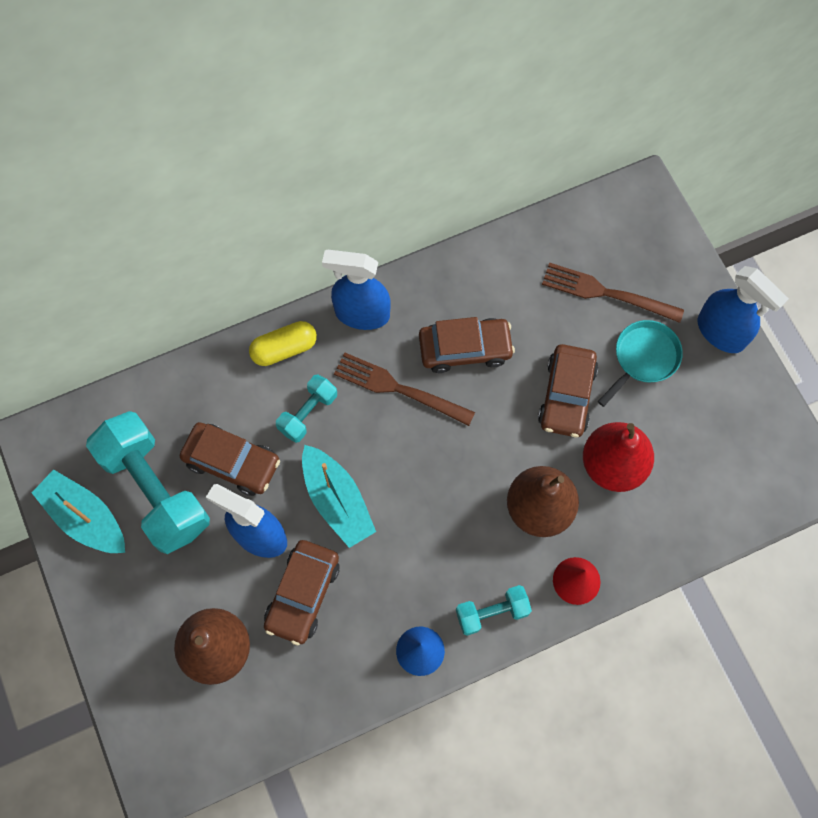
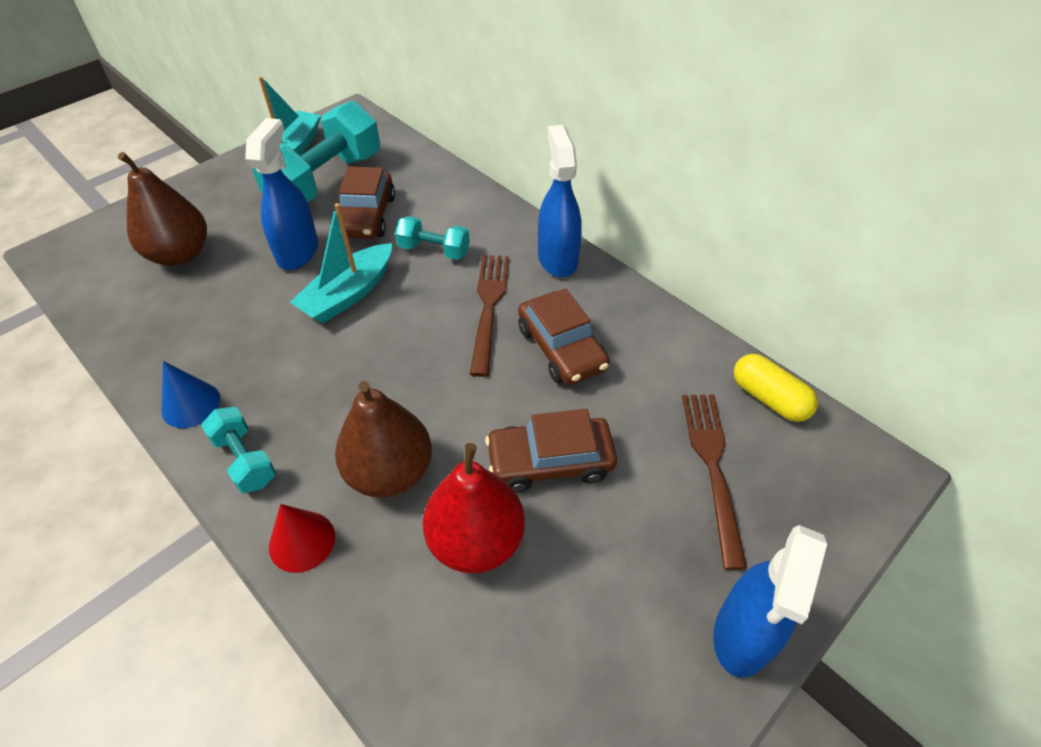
camera: 70 degrees right, 20 degrees down
(284, 349) = (493, 218): yellow capsule -> yellow capsule (769, 398)
(303, 594) = (243, 296): brown car -> none
(643, 358) = (645, 537): turquoise pan -> none

